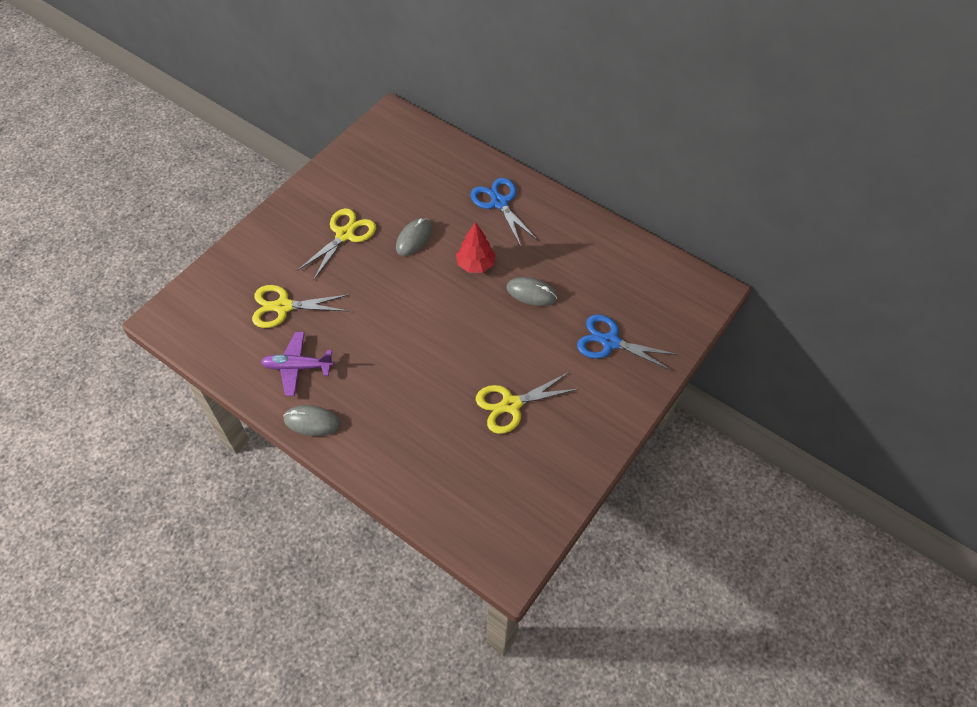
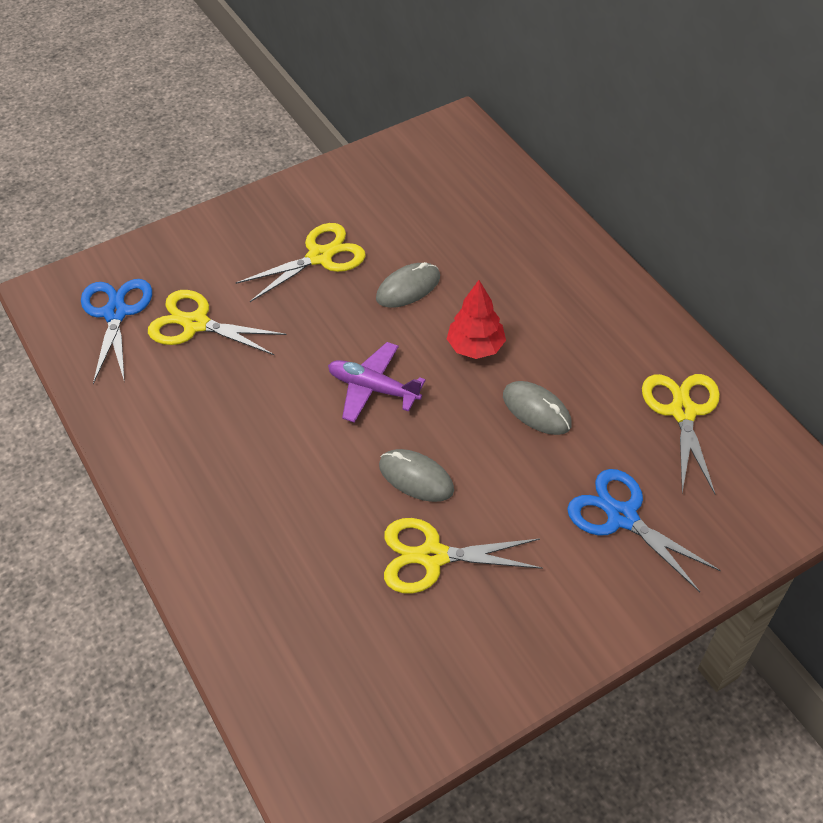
camera: 25 degrees right, 5 degrees down
(298, 367) = (173, 406): purple plane -> purple plane (373, 388)
(312, 422) = (154, 484): grey mouse -> grey mouse (416, 477)
(499, 203) = (548, 275): blue scissors -> blue scissors (115, 313)
(617, 266) = (682, 412): none -> yellow scissors

